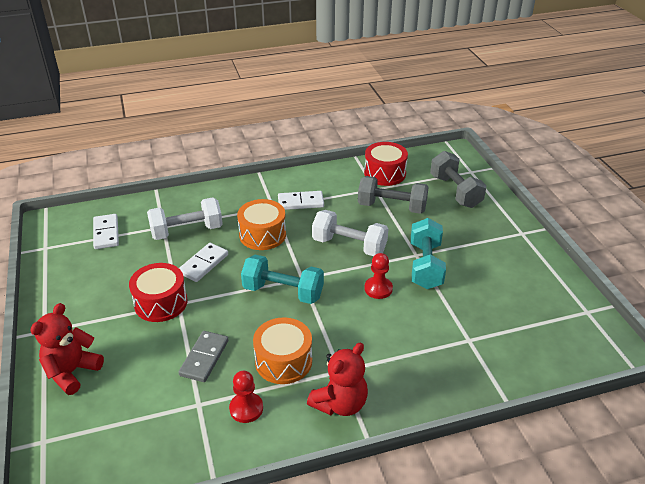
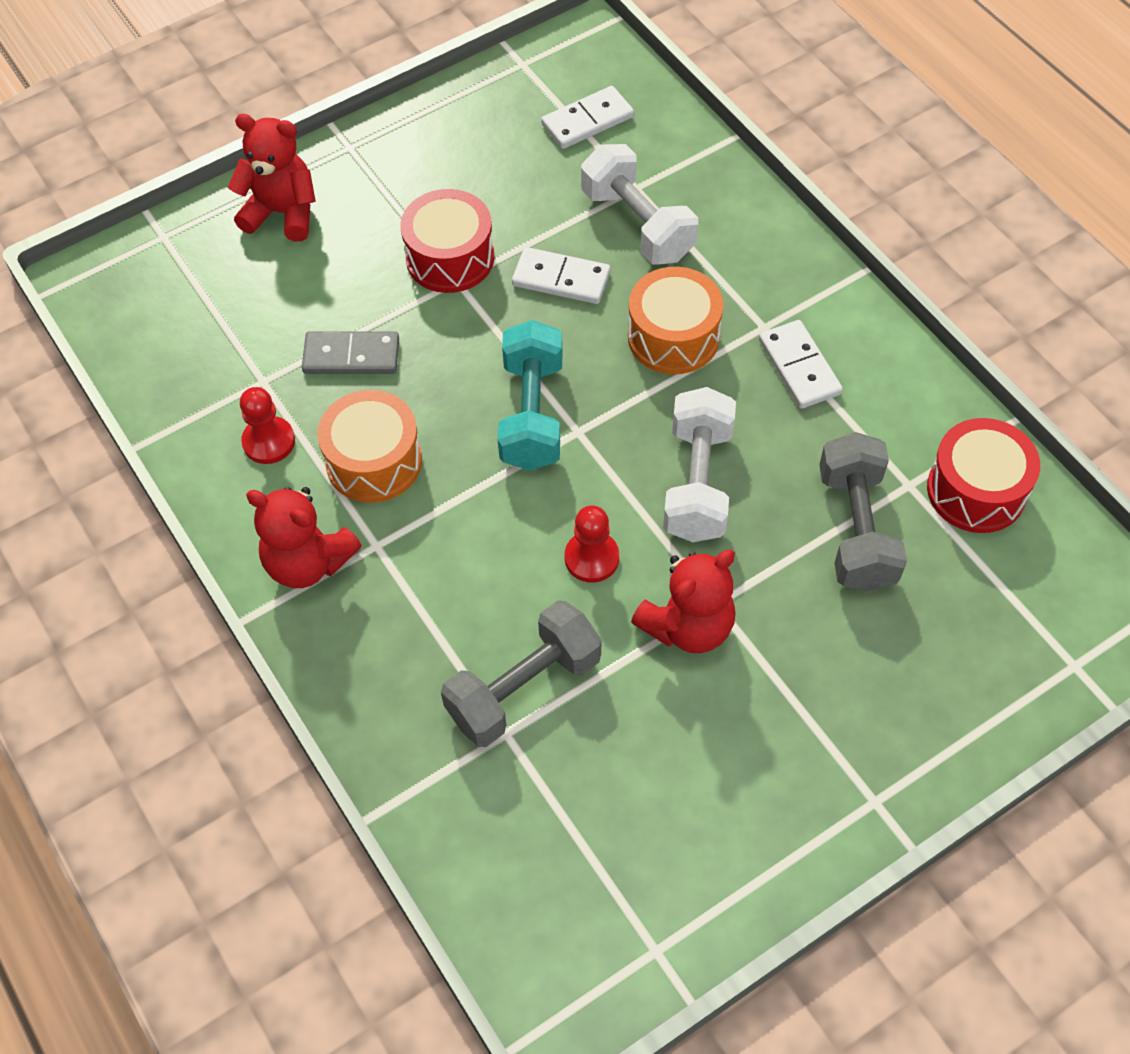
camera: 75 degrees right, 20 degrees up
(425, 266) = (688, 626): turquoise dumbbell -> red teddy bear
(455, 191) = (974, 643): grey dumbbell -> grey dumbbell (524, 688)

